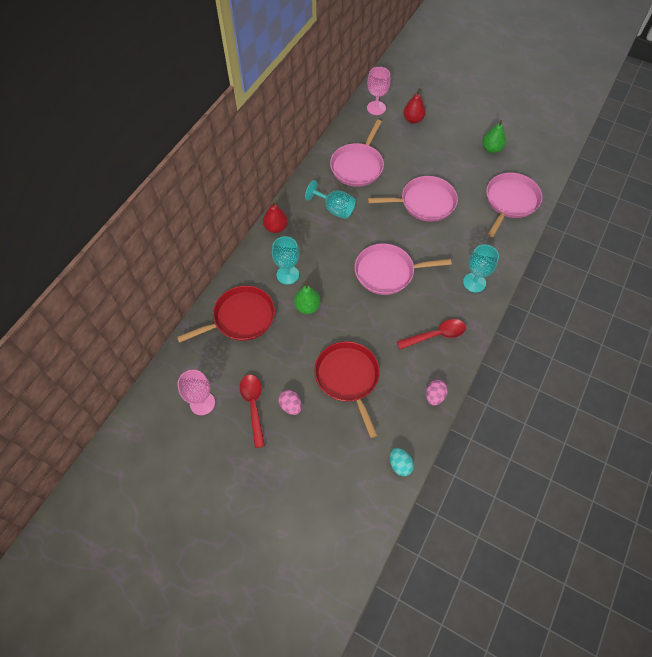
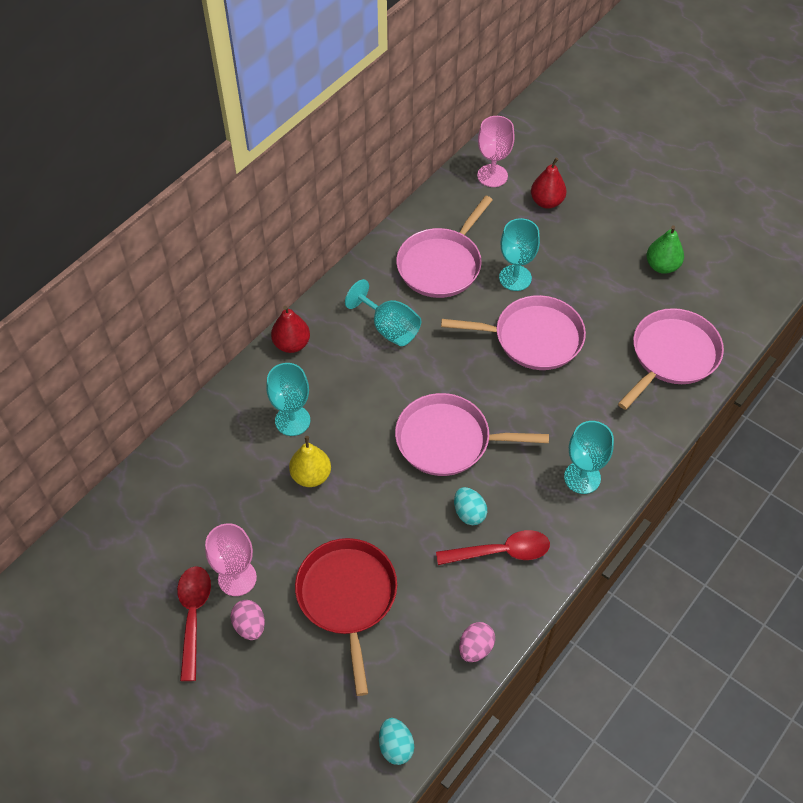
camera: 10 degrees right, 5 degrees down
(202, 403) = (118, 599): pink goblet -> pink goblet (237, 578)
(241, 318) = (206, 477): red pan -> none
(307, 307) = (311, 476): green pear -> yellow pear
(405, 168) = (515, 278): none -> turquoise goblet
(411, 314) = (469, 513): none -> turquoise egg

